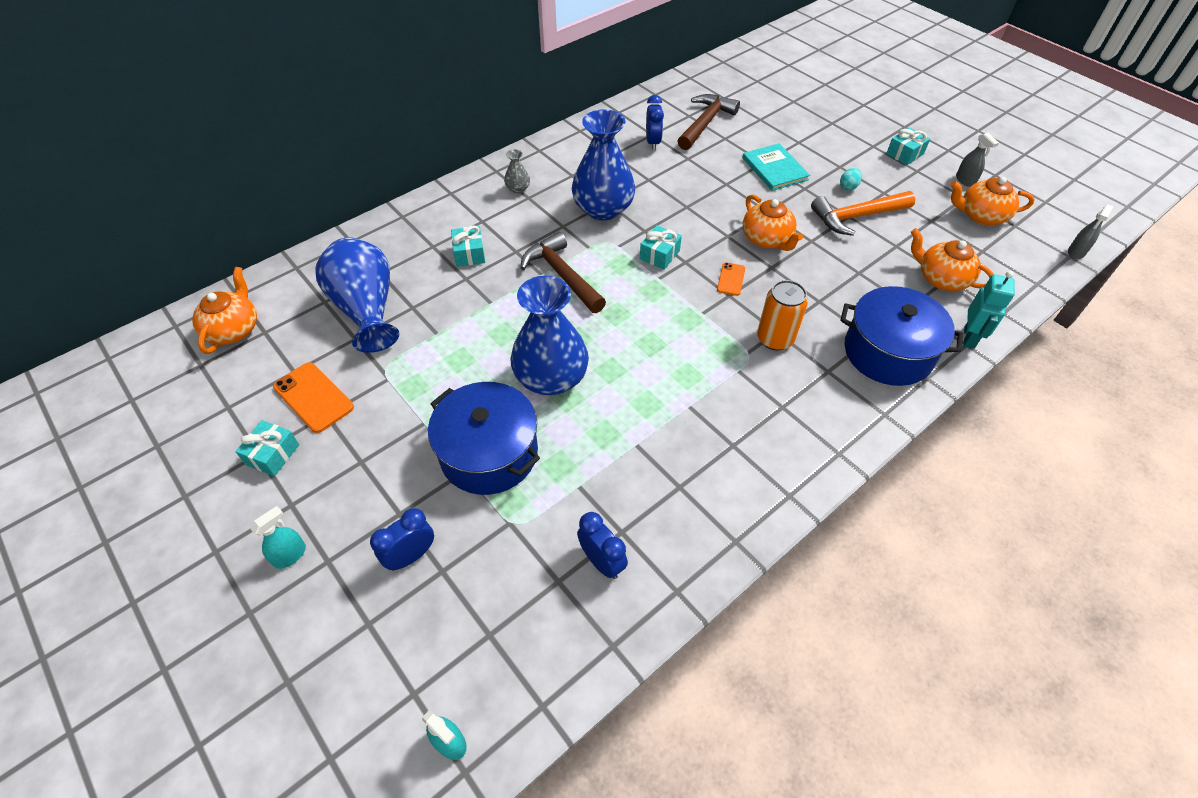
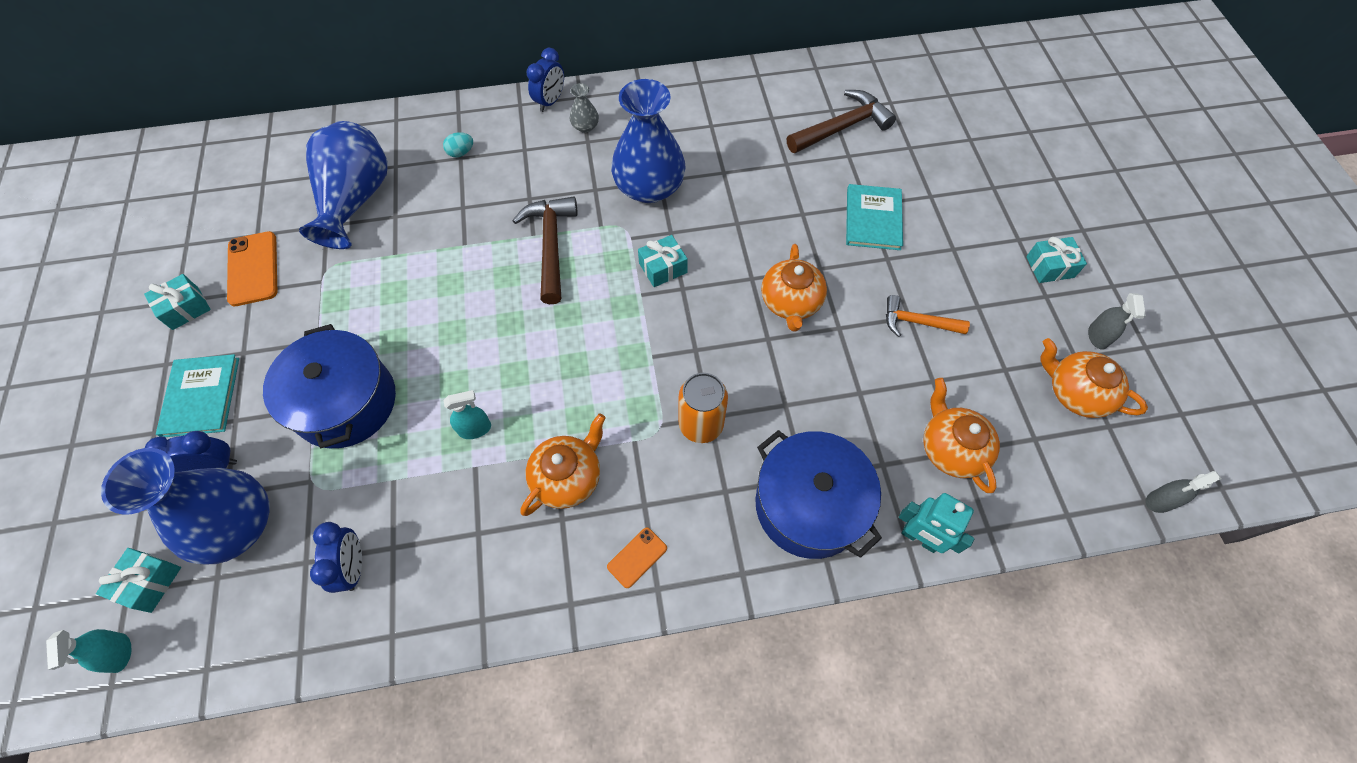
camera: 30 degrees right, 10 degrees up
(234, 329) = (242, 169): orange teapot -> orange teapot (568, 477)
(290, 555) = (133, 411): turquoise spray bottle -> turquoise spray bottle (475, 429)
(350, 512) = (201, 396): none -> turquoise book
(469, 254) = (485, 181): turquoise gift -> turquoise gift (150, 582)
(551, 378) = (455, 353): blue vase -> blue vase (237, 525)
(653, 142) = (764, 128): blue clock -> blue clock (550, 101)
(731, 279) = (712, 332): orange phone -> orange phone (637, 557)
(848, 187) = (940, 280): turquoise egg -> turquoise egg (461, 153)
(856, 217) = (917, 322): orange hammer -> orange hammer, size x0.64
(969, 337) = (919, 538): turquoise robot -> turquoise robot turned 75 degrees clockwise

